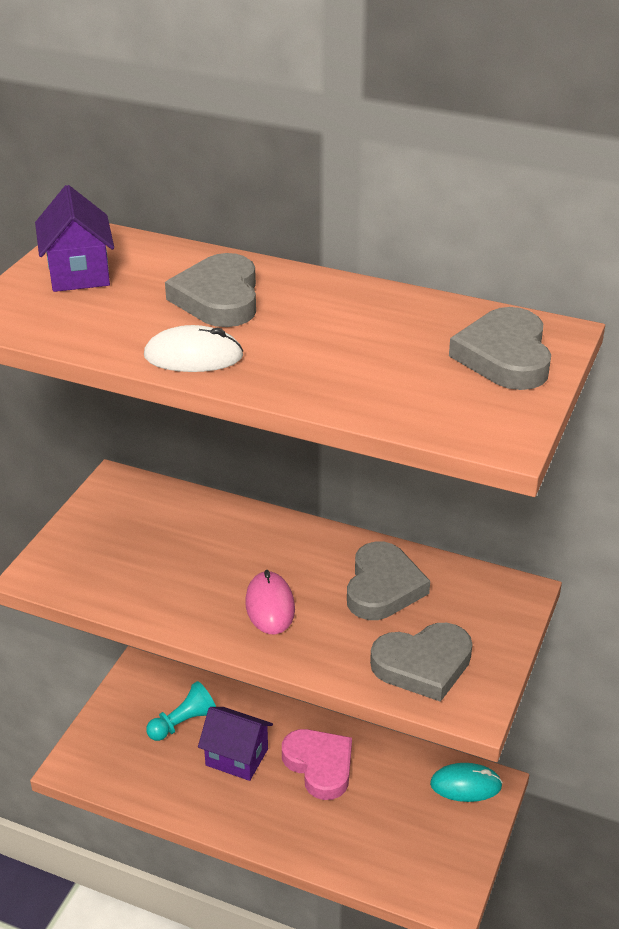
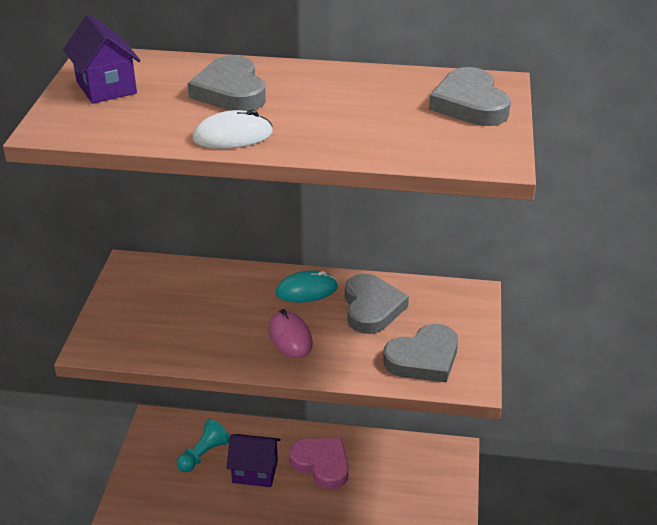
camera: 15 degrees left, 0 degrees up
(465, 785) = (436, 456): turquoise mouse -> turquoise mouse (306, 290)

